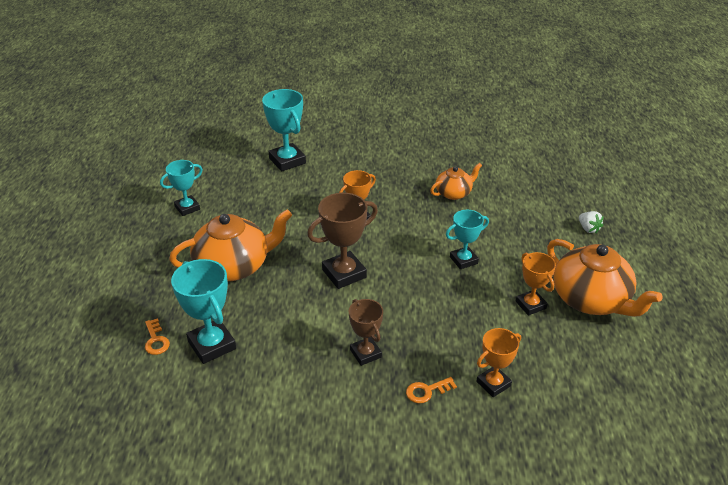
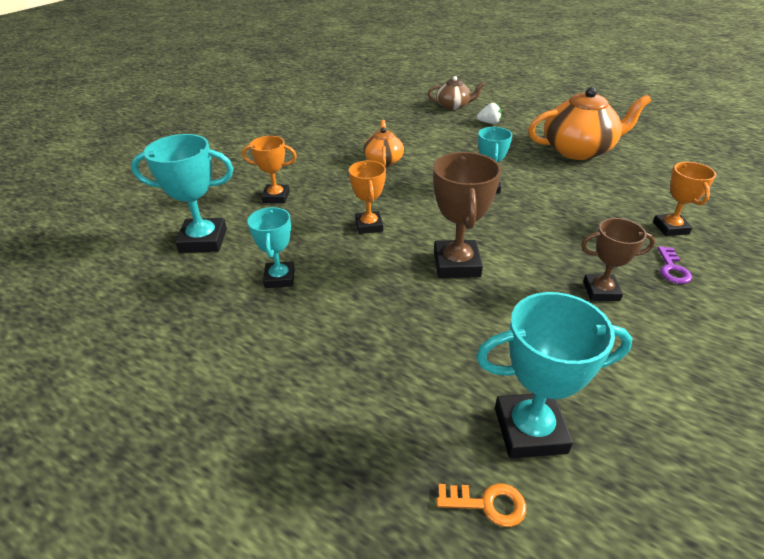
camera: 60 degrees left, 0 degrees up
(187, 208) = (193, 365): turquoise trophy -> turquoise trophy (279, 278)
(234, 266) = (373, 354): orange teapot -> none
(426, 391) = (672, 269): orange key -> purple key
(530, 305) = (571, 176): orange trophy -> orange trophy (276, 197)
(600, 197) = (453, 106): none -> brown teapot

